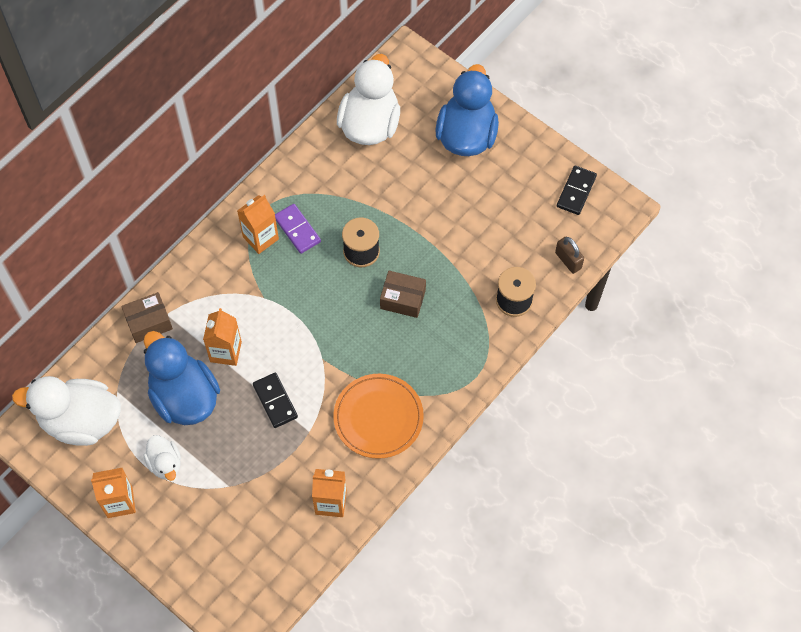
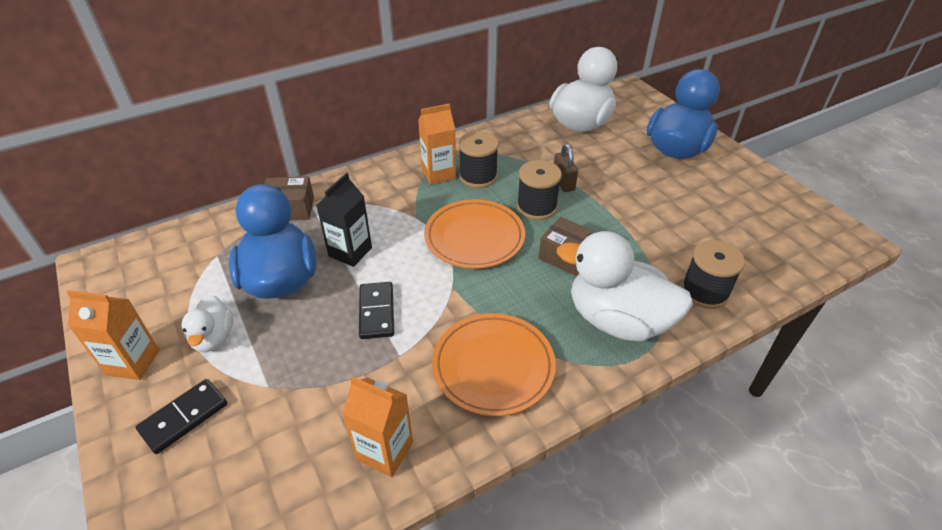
camera: 20 degrees right, 20 degrees down
(81, 421) = (160, 270): white duck -> white duck (617, 320)
(225, 352) = (350, 252): orange carton -> black carton
(297, 230) = (478, 176): purple domino -> black spool
(321, 303) = (474, 237): none -> orange plate
(568, 260) = (780, 271): brown padlock -> brown padlock (563, 182)
(576, 191) = (795, 214): black domino -> black domino (184, 417)

